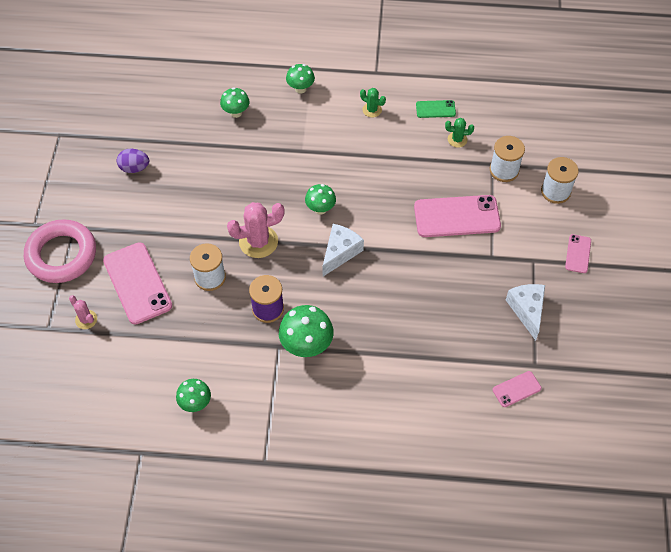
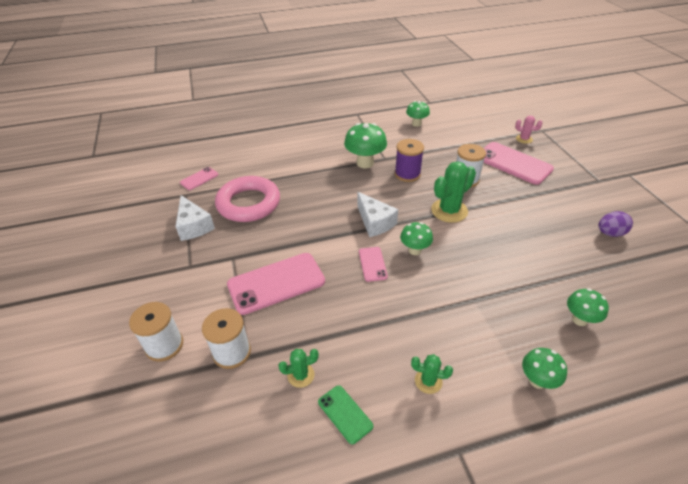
camera: 160 degrees right, 15 degrees down
(61, 255) = (584, 163): pink ring -> pink ring (248, 203)
(258, 242) = (449, 211): pink cactus -> green cactus
(340, 252) = (375, 222): white cheese -> white cheese turned 45 degrees counterclockwise
(435, 109) = (345, 414): green phone -> green phone turned 75 degrees clockwise
(578, 254) = (141, 285): pink phone -> pink phone (372, 264)

